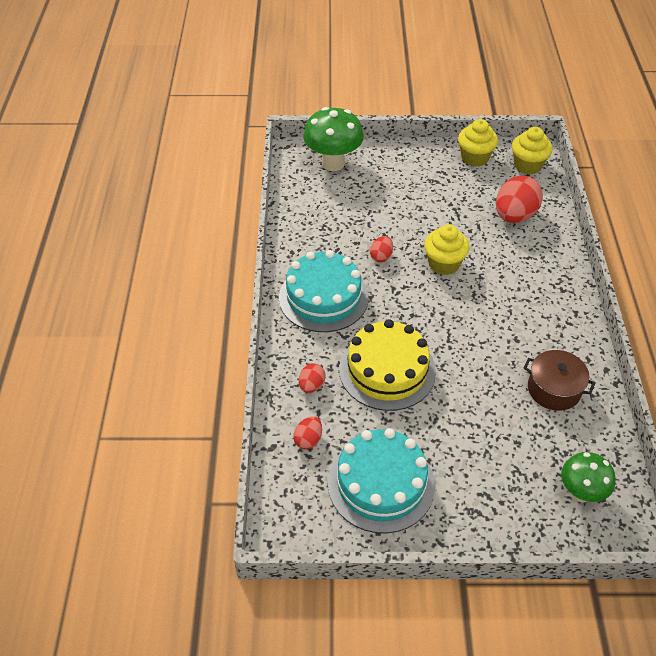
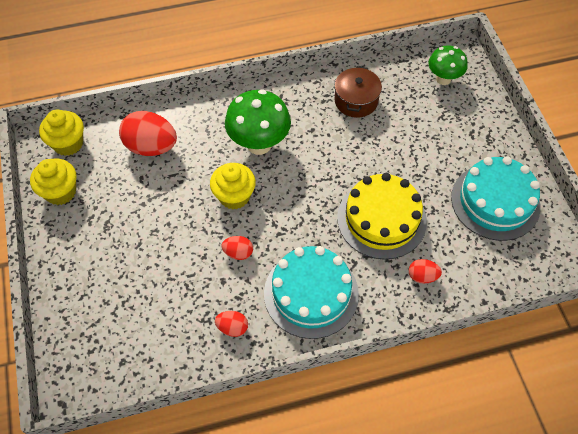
camera: 105 degrees left, 10 degrees up
(308, 440) = (479, 264): red egg -> red egg (232, 327)
(333, 163) = (90, 337): green mushroom -> green mushroom (259, 144)

